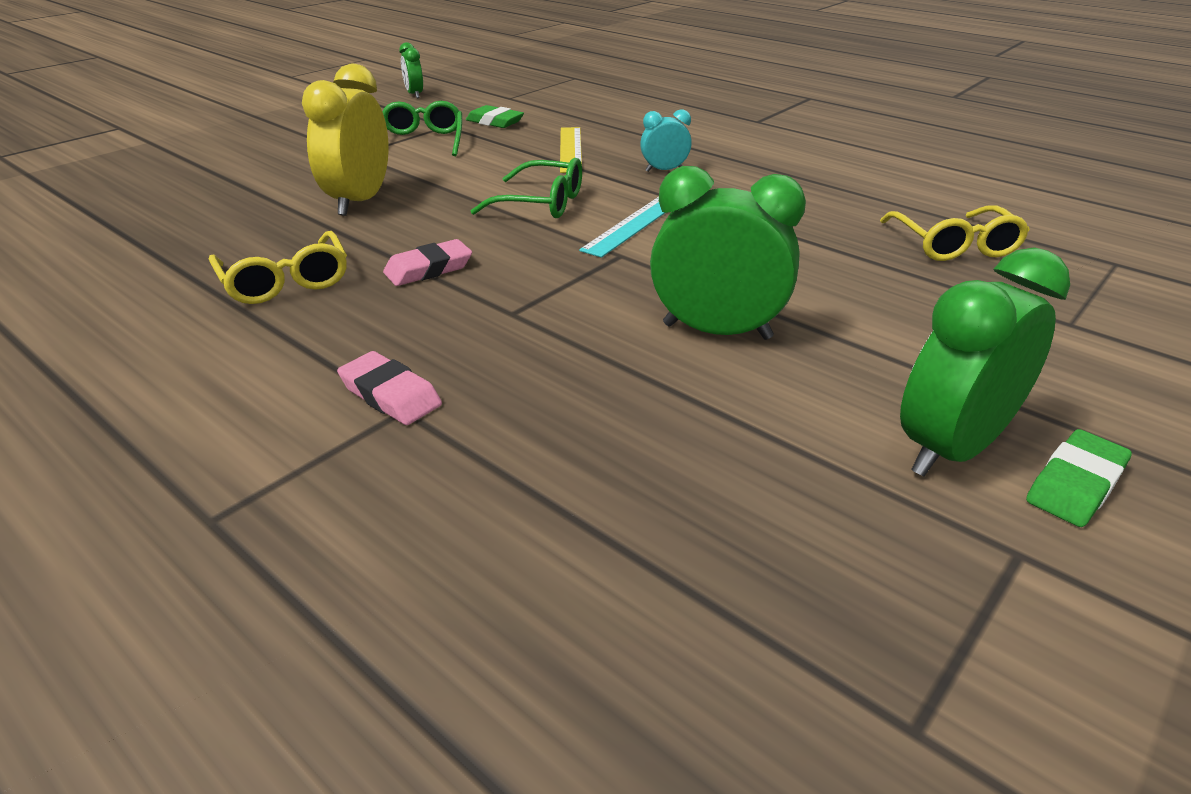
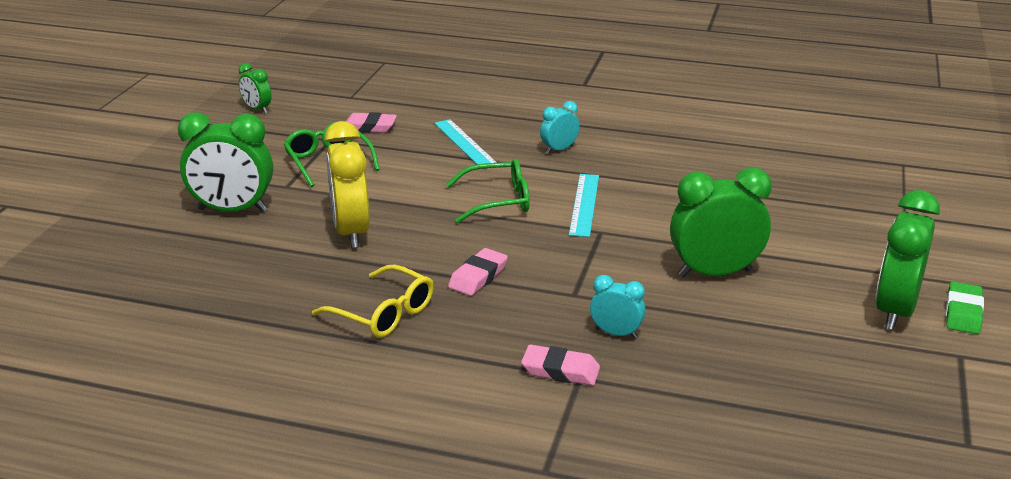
camera: 25 degrees left, 5 degrees down
(282, 163) = (232, 210): none -> green clock
(495, 122) = (369, 127): green eraser -> pink eraser
(510, 370) = (616, 333): none -> turquoise clock
(570, 149) = (465, 143): yellow ruler -> turquoise ruler
(954, 246) = (804, 173): yellow glasses -> none

